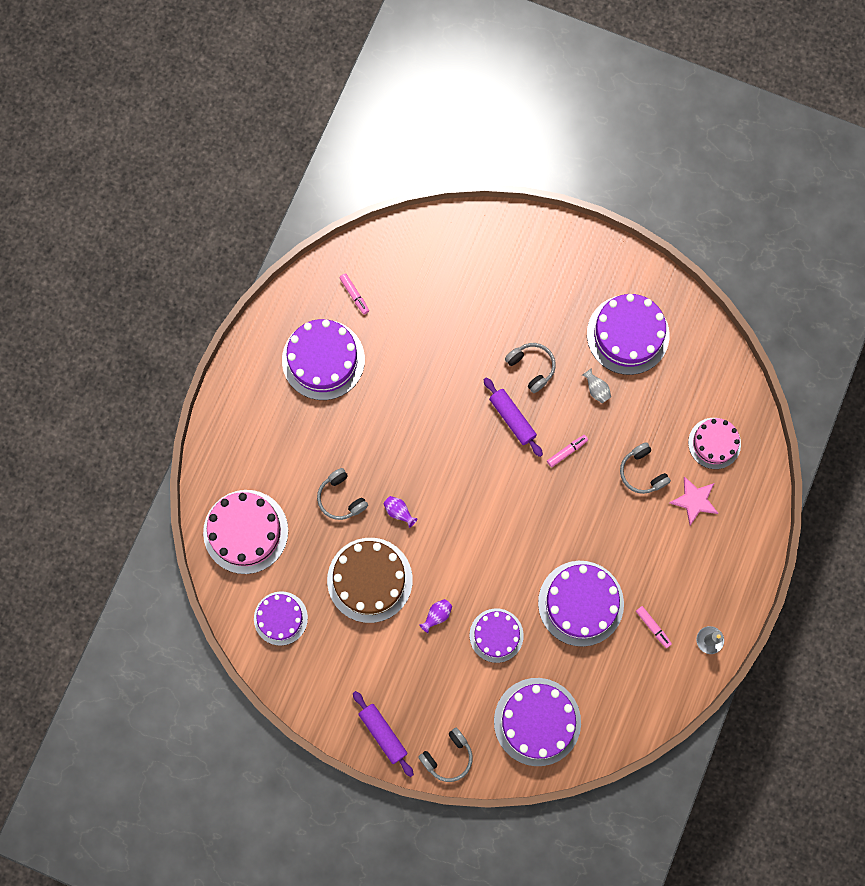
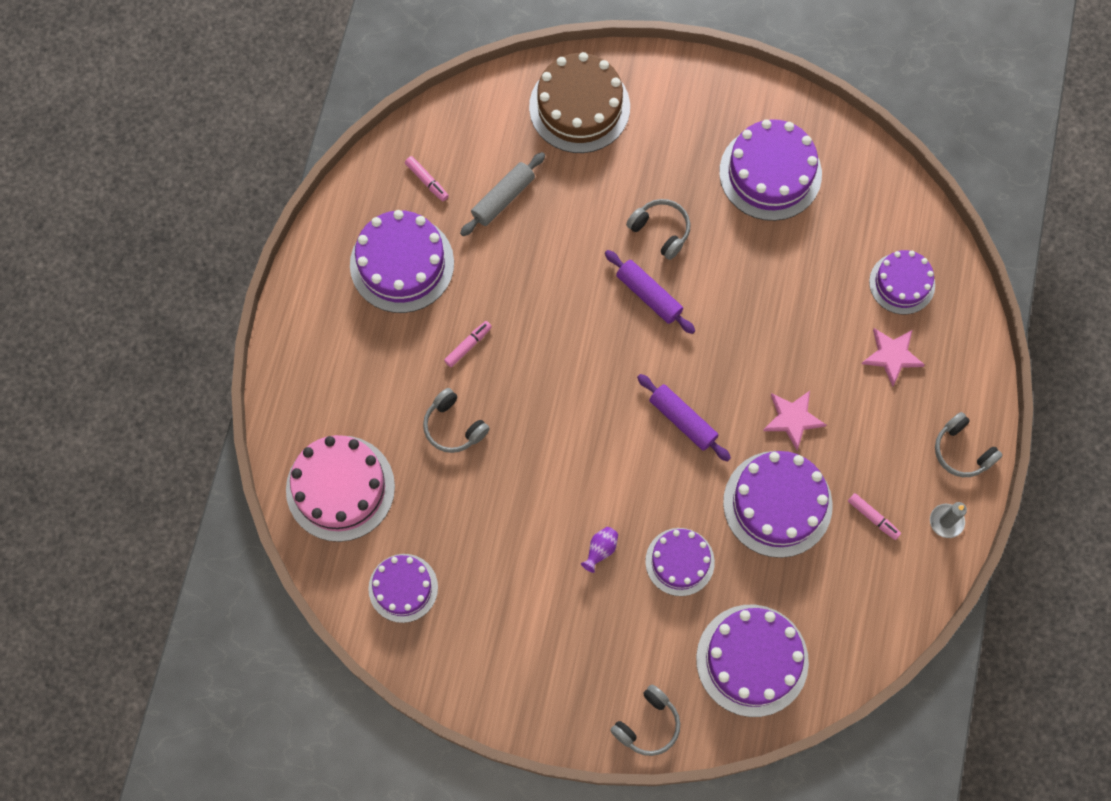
camera: 10 degrees left, 5 degrees down
(369, 580) = (507, 521): brown cake -> brown cake (579, 107)
(383, 734) = (559, 710): purple rolling pin -> purple rolling pin (682, 420)
(399, 512) = (529, 431): purple vase -> none
(412, 319) = (503, 198): none -> grey rolling pin
(567, 451) = (723, 323): pink marker -> pink marker (468, 345)
(596, 389) = (745, 244): grey vase -> none
(606, 537) = (792, 419): none -> pink star
(642, 472) = (821, 332): grey headphones -> grey headphones (962, 451)
(714, 443) = (902, 283): pink cake -> purple cake

